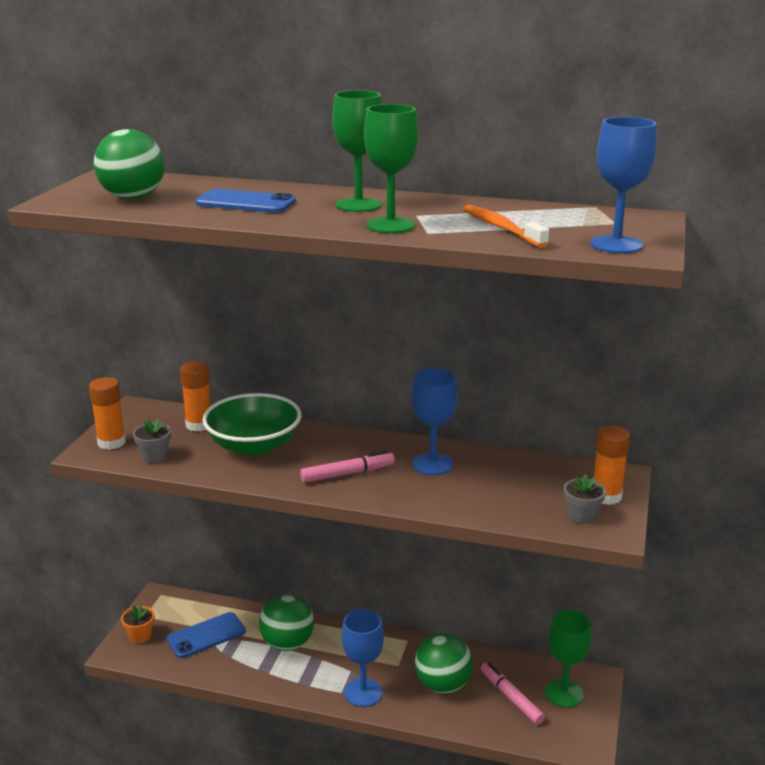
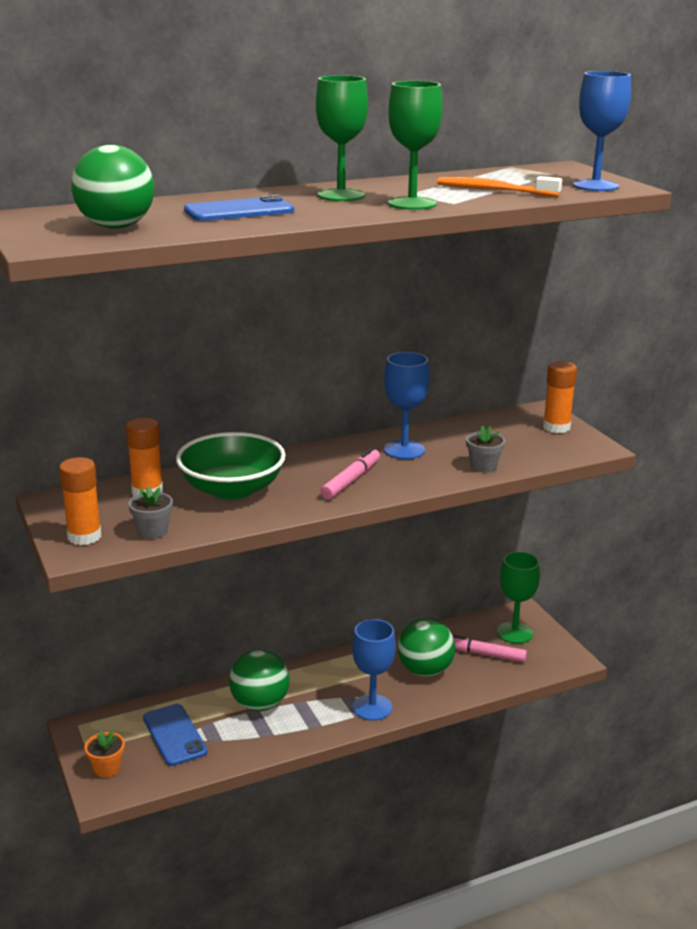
camera: 40 degrees left, 0 degrees up
(206, 635) = (174, 735): blue phone -> blue phone turned 45 degrees counterclockwise
(582, 516) = (562, 445): grey flower pot -> grey flower pot (483, 466)

